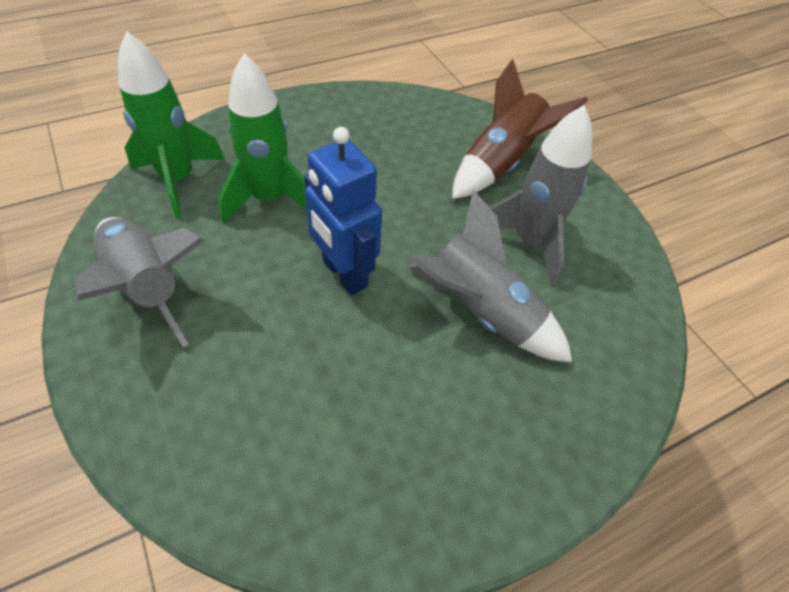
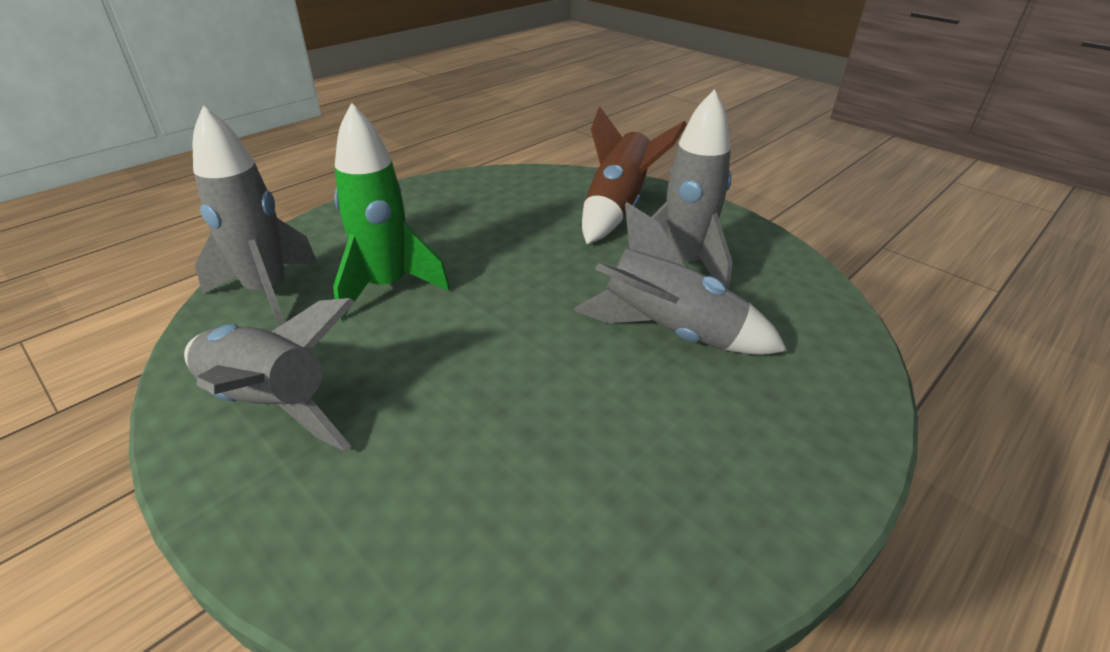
camera: 15 degrees left, 15 degrees down
(178, 180) = (268, 292): green rocket -> grey rocket
(344, 274) = (505, 334): blue robot -> none

